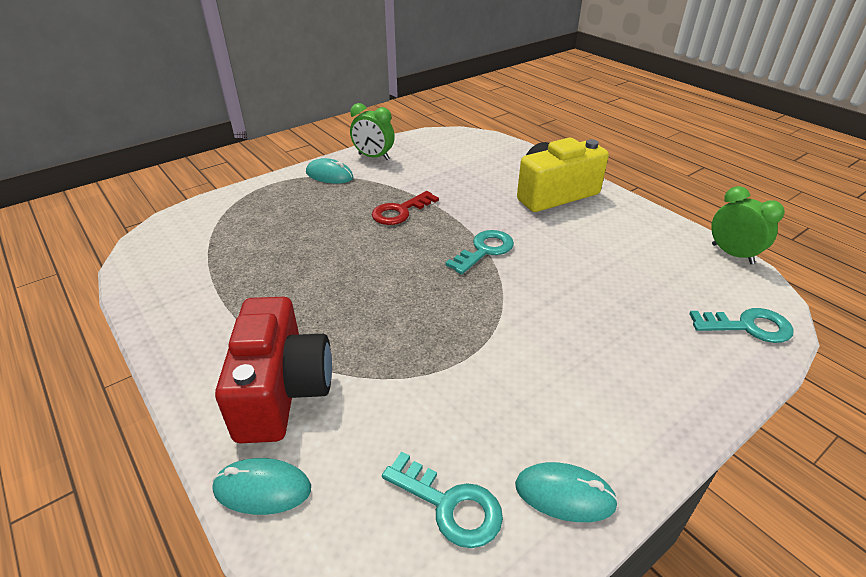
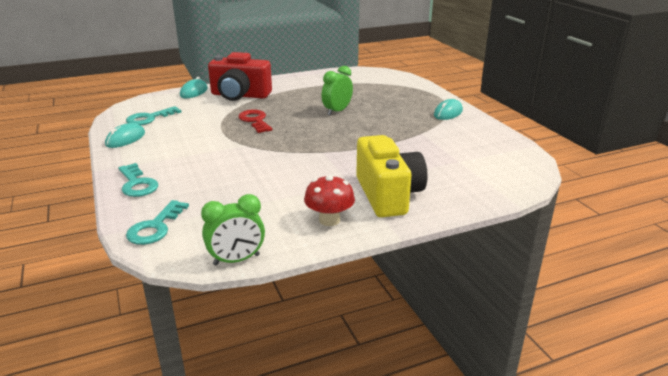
camera: 105 degrees right, 10 degrees down
(373, 157) = (479, 129): green clock -> green clock (337, 111)
(400, 211) = (383, 130): red key -> red key (255, 121)
(484, 250) = (316, 151): turquoise key -> turquoise key (137, 184)
(624, 217) = (329, 220): none -> red mushroom

